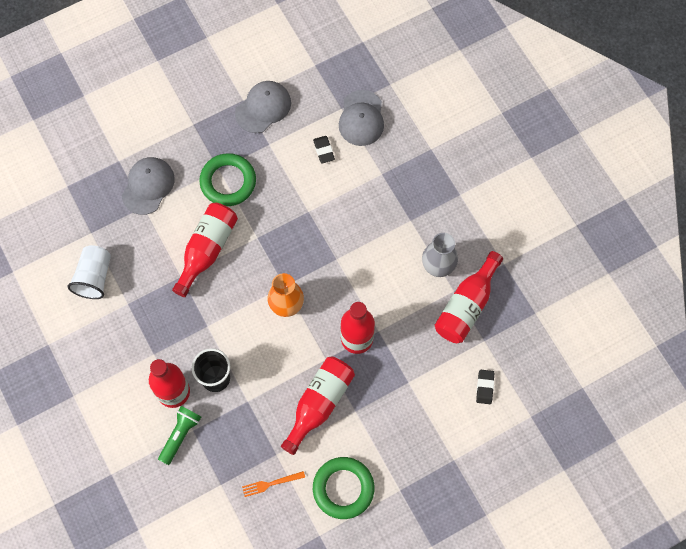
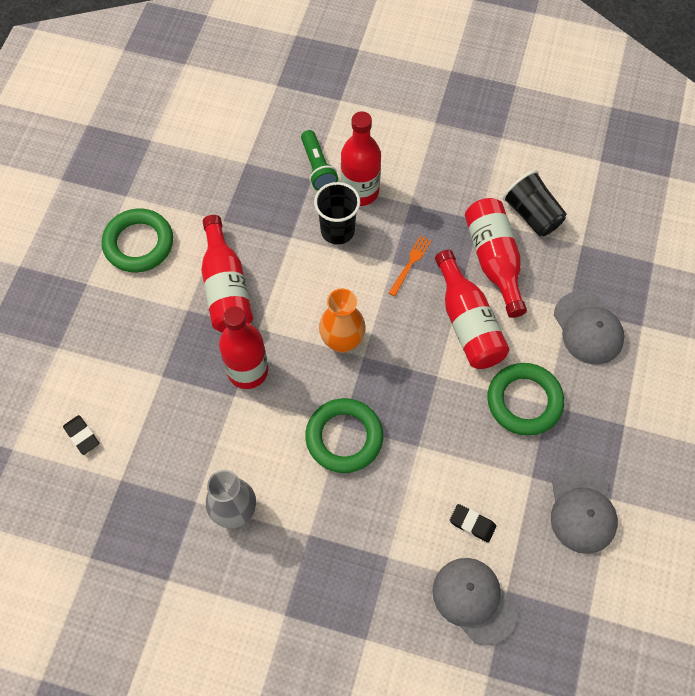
camera: 135 degrees right, 5 degrees down
(94, 277) = (532, 214): white cup -> black cup
(271, 483) = (204, 197): orange fork -> orange fork (410, 264)
(342, 251) = (344, 437): none -> green ring
(467, 305) = (169, 499): red bottle -> red bottle (494, 261)

